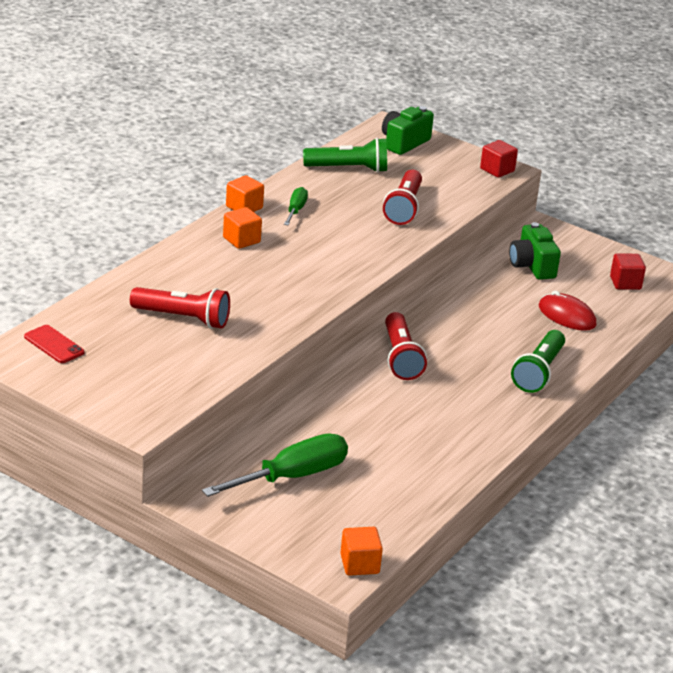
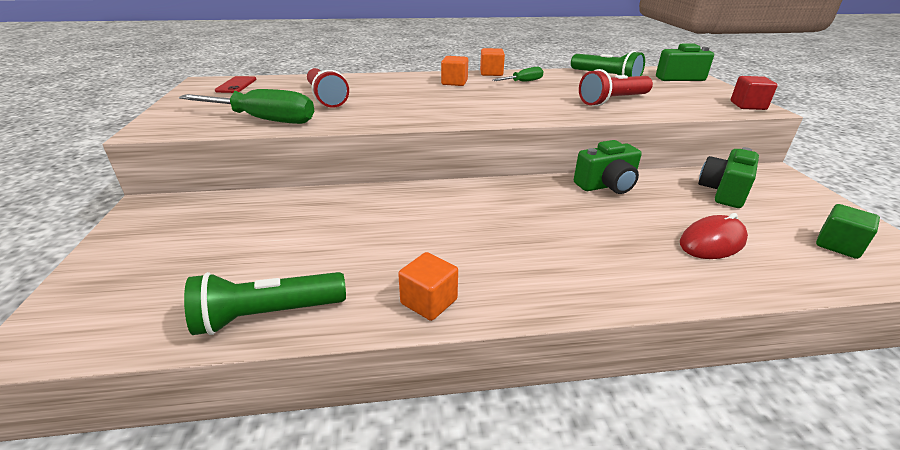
camera: 50 degrees right, 0 degrees up
(292, 476) = (224, 232): green screwdriver -> green screwdriver (264, 120)
(359, 564) = (72, 341): orange cube -> orange cube (429, 301)
(400, 357) = (479, 200): red flashlight -> none
(459, 298) = (606, 185): none -> green camera
(538, 372) = (599, 273): green flashlight -> green flashlight (268, 315)
(567, 316) = (712, 242): red mouse -> red mouse turned 60 degrees clockwise
(625, 283) = (838, 245): red cube -> green cube

